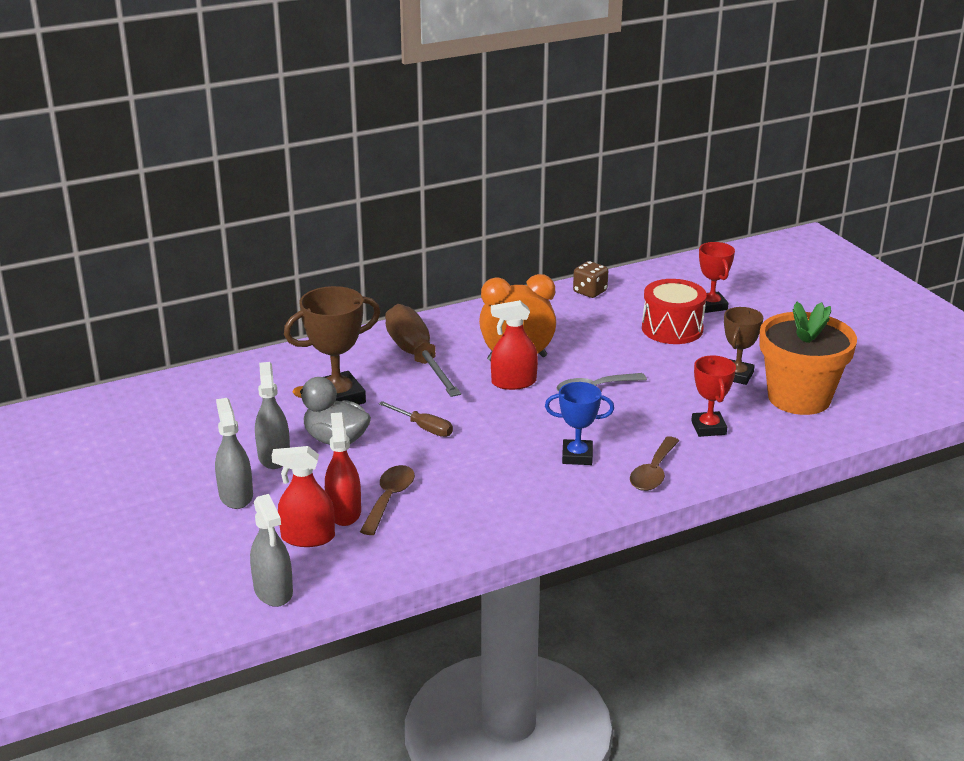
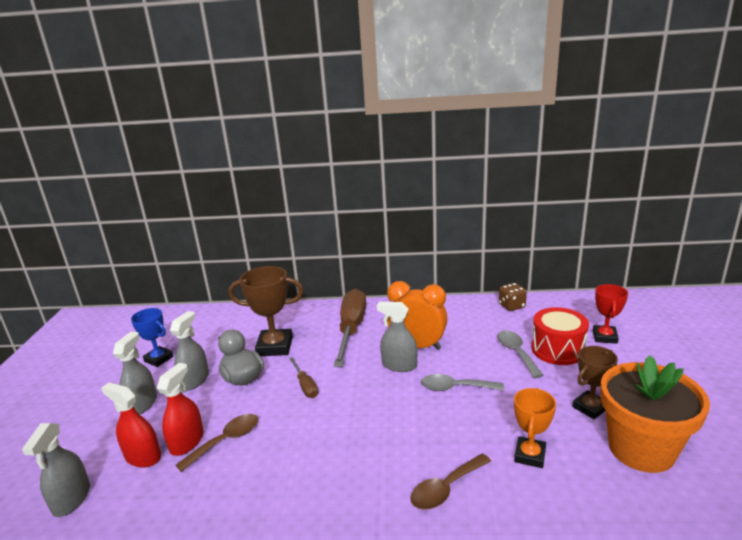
camera: 30 degrees right, 5 degrees down
(513, 382) = (399, 365): red spray bottle -> grey spray bottle
(577, 456) = (393, 448): blue trophy -> blue trophy (159, 359)
(631, 341) = (516, 352): none -> grey spoon
(708, 428) = (530, 455): red trophy -> orange trophy

